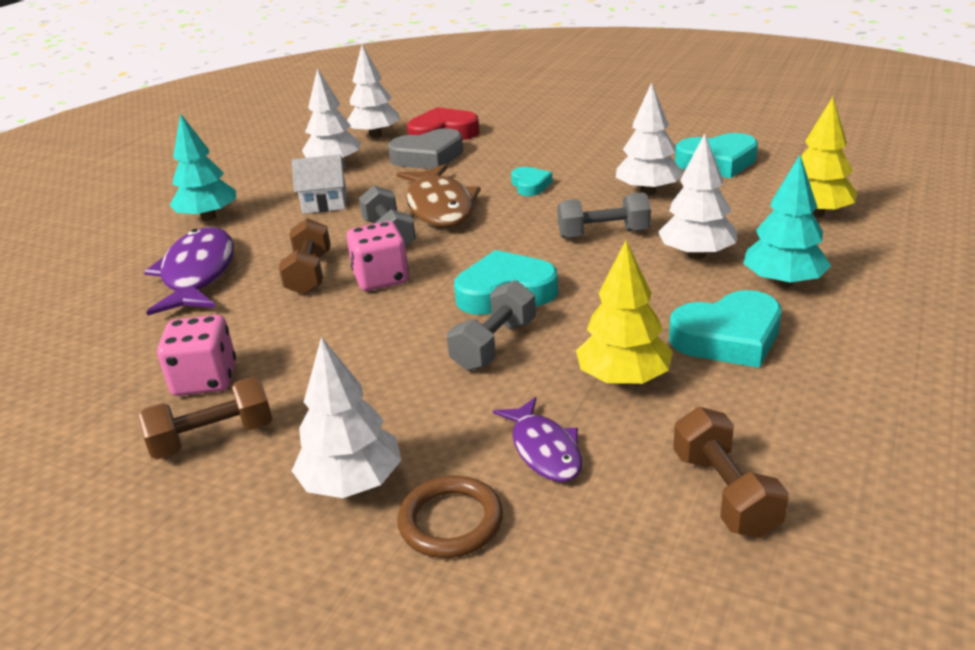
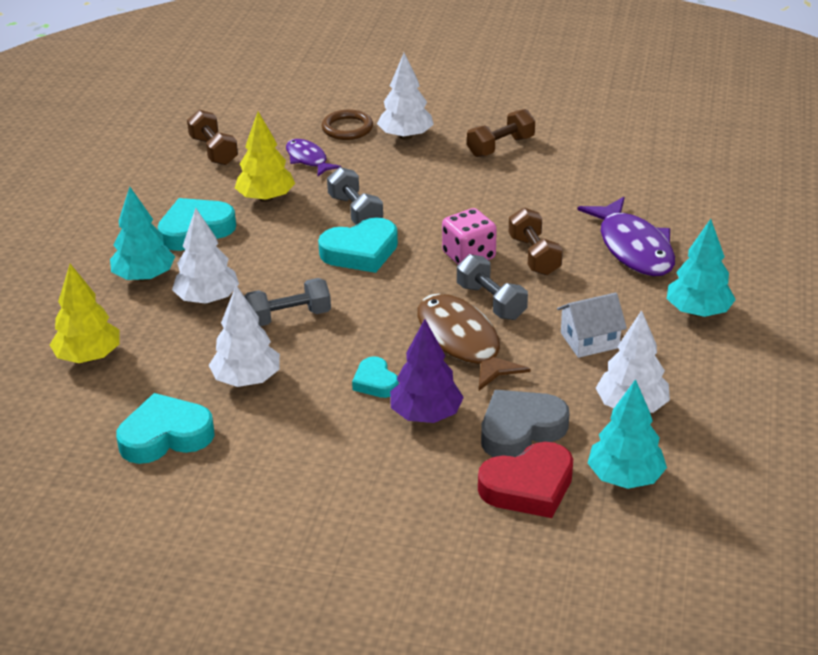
camera: 165 degrees right, 5 degrees up
(205, 380) = (538, 174): pink dice -> none
(375, 135) = (625, 477): white tree -> turquoise tree
(494, 345) = (355, 211): grey dumbbell -> grey dumbbell turned 45 degrees counterclockwise
(496, 166) = (426, 415): none -> purple tree

